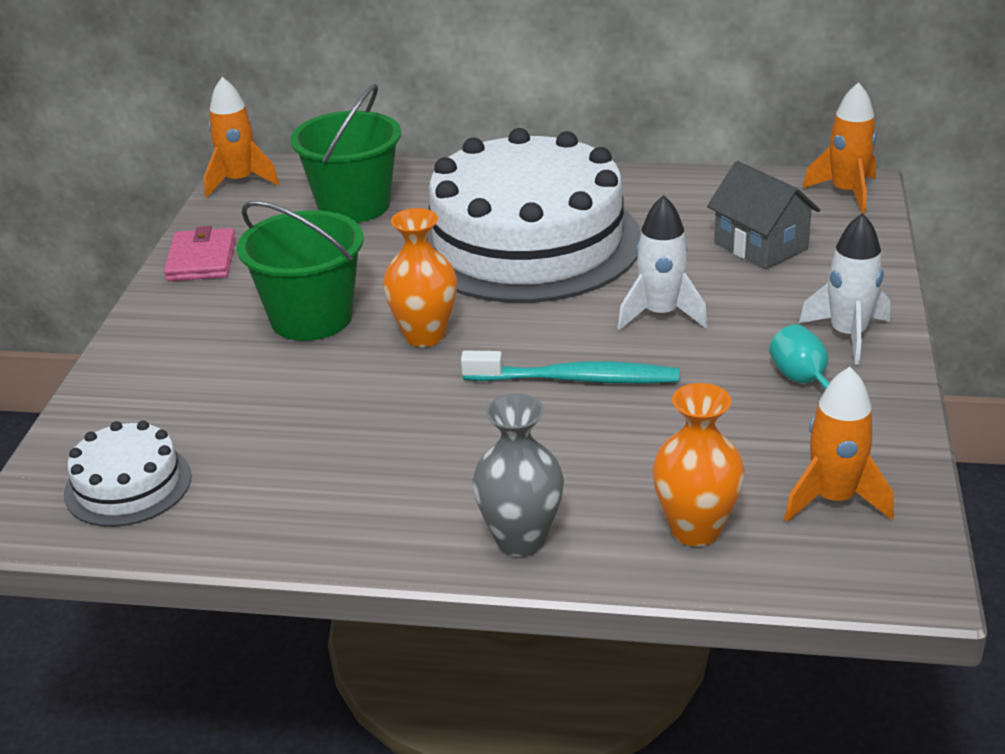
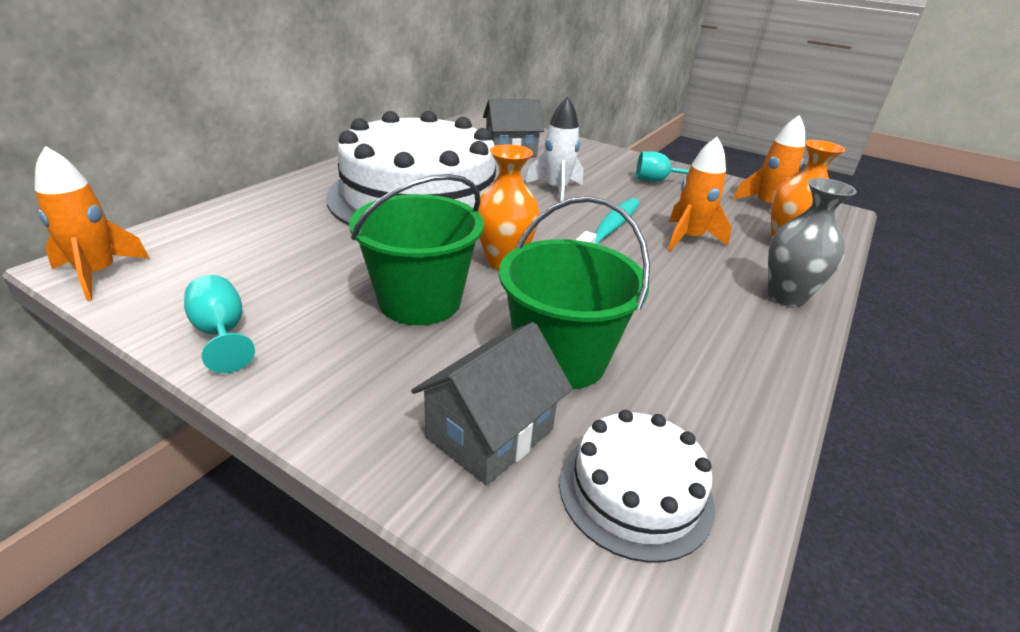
camera: 70 degrees left, 0 degrees up
(156, 406) = (490, 433): none -> grey house
(201, 259) = (222, 334): pink wallet -> turquoise goblet
(354, 205) = (257, 236): green bucket -> green bucket (561, 358)
(846, 193) = (482, 122): orange rocket -> orange rocket (688, 239)
(848, 335) = (620, 161): white rocket -> none

